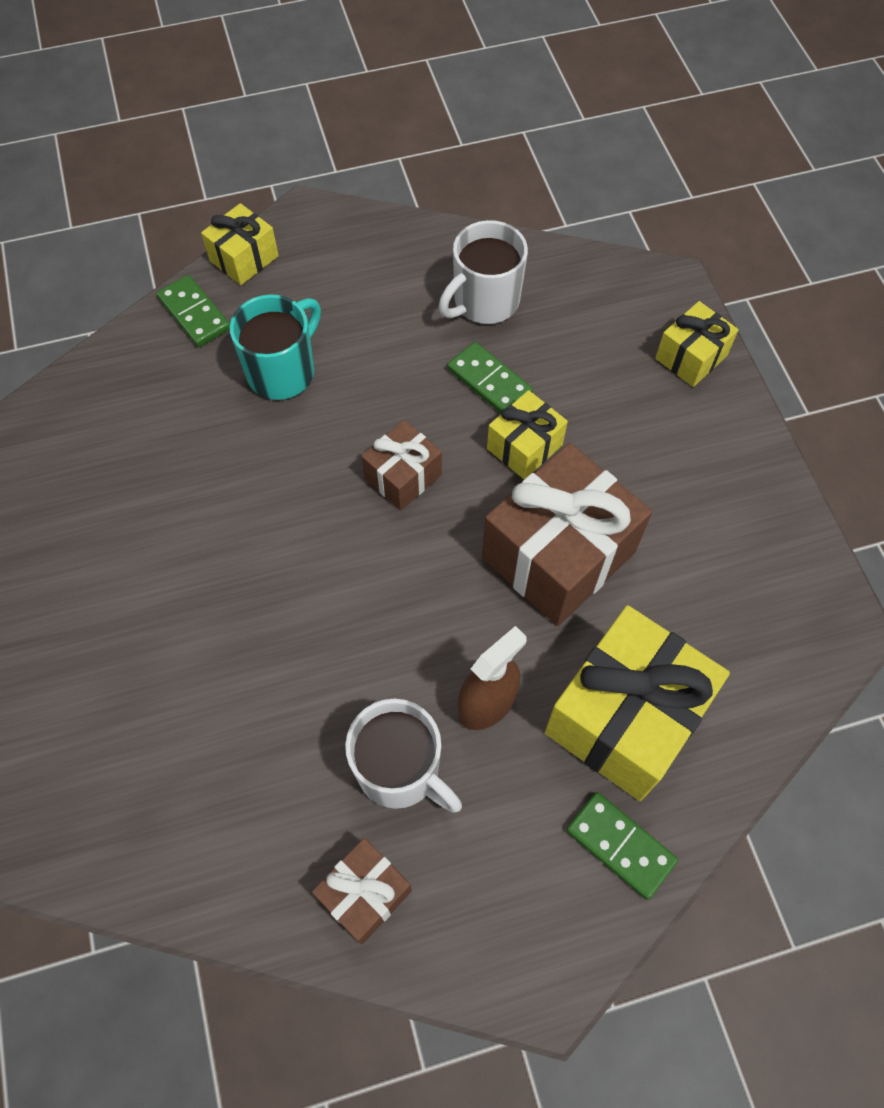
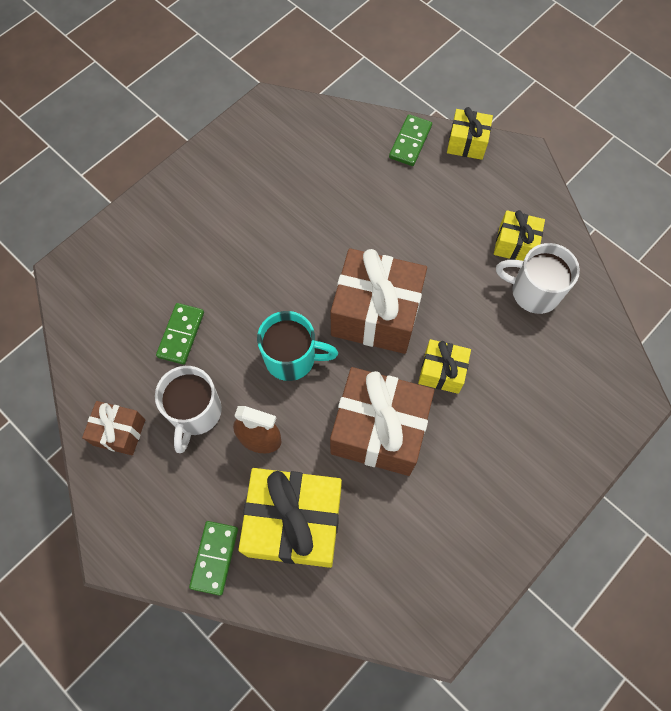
camera: 60 degrees right, 5 degrees up
(283, 371) = (403, 210): turquoise mug -> turquoise mug (292, 358)
(403, 476) = (376, 314): brown gift -> brown gift, size x1.92
(489, 381) = (475, 326): green domino -> green domino (181, 334)
(691, 357) = (582, 442): yellow gift -> yellow gift (515, 244)

